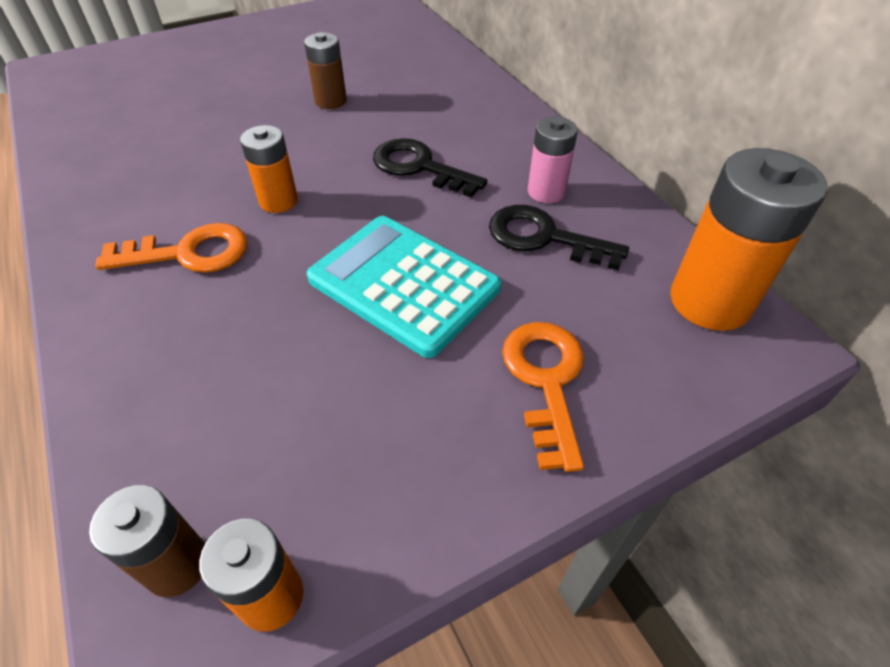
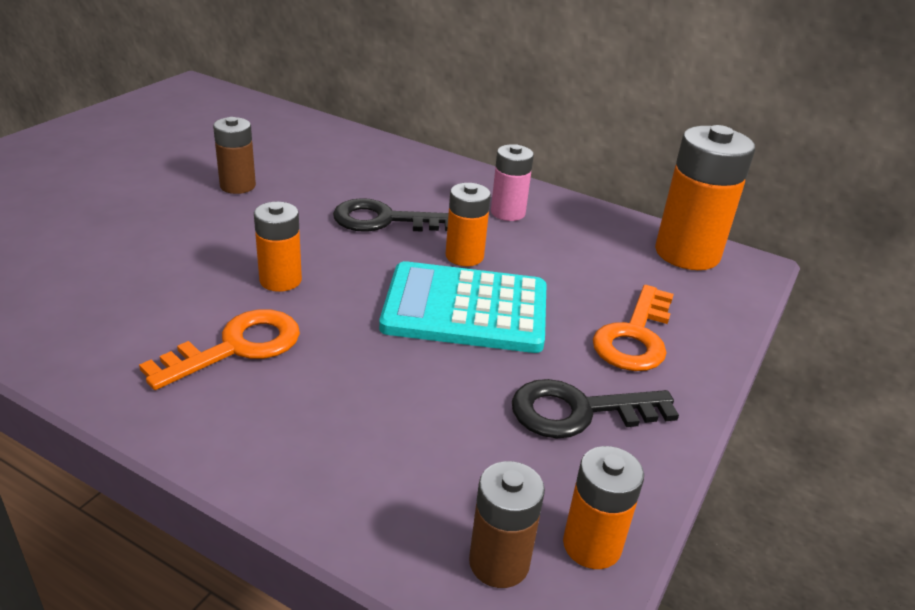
camera: 35 degrees left, 15 degrees down
(456, 227) = (464, 256): none -> orange battery
(544, 237) = (539, 245): black key -> black key (579, 411)
(546, 380) = (635, 336): orange key -> orange key turned 120 degrees counterclockwise

